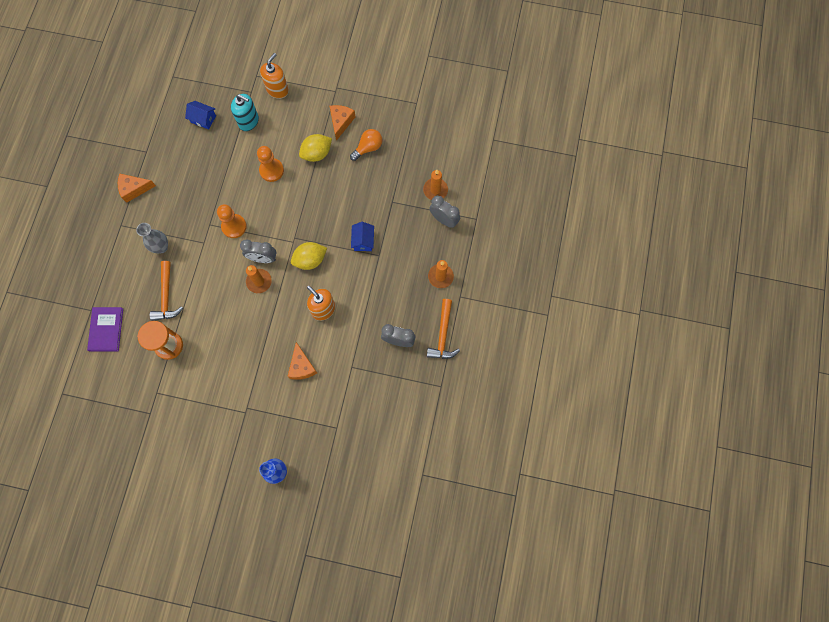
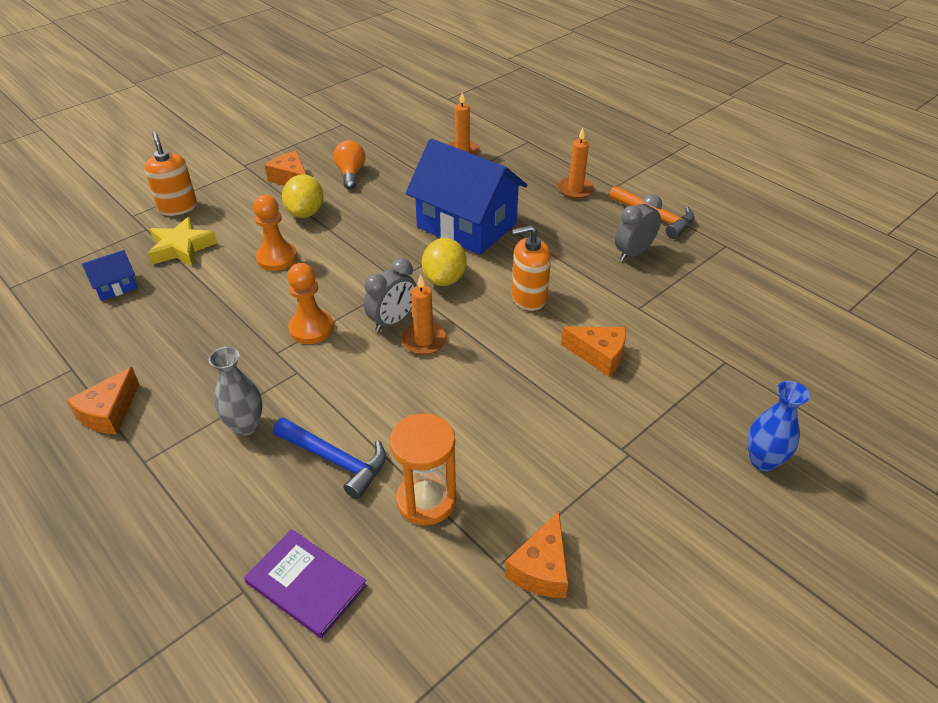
camera: 55 degrees left, 30 degrees down
(164, 409) = (541, 568): none -> orange cheese
(166, 296) = (335, 460): orange hammer -> blue hammer
(248, 121) = (181, 248): turquoise soap dispenser -> yellow star
(363, 241) = (466, 225): blue house -> blue house, size x2.38
(444, 220) = (505, 160): grey clock -> none

